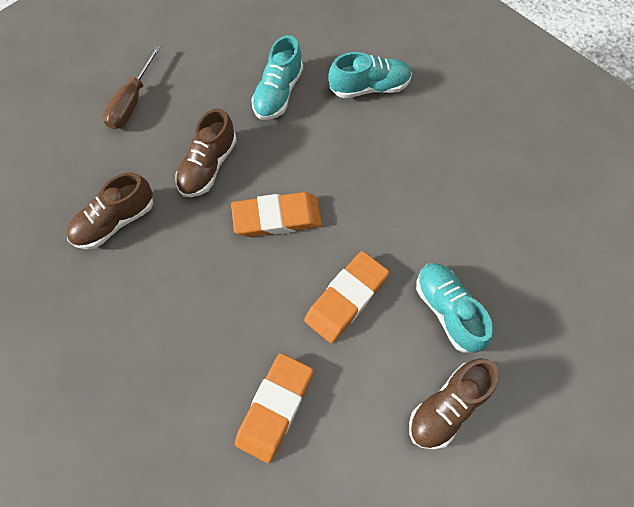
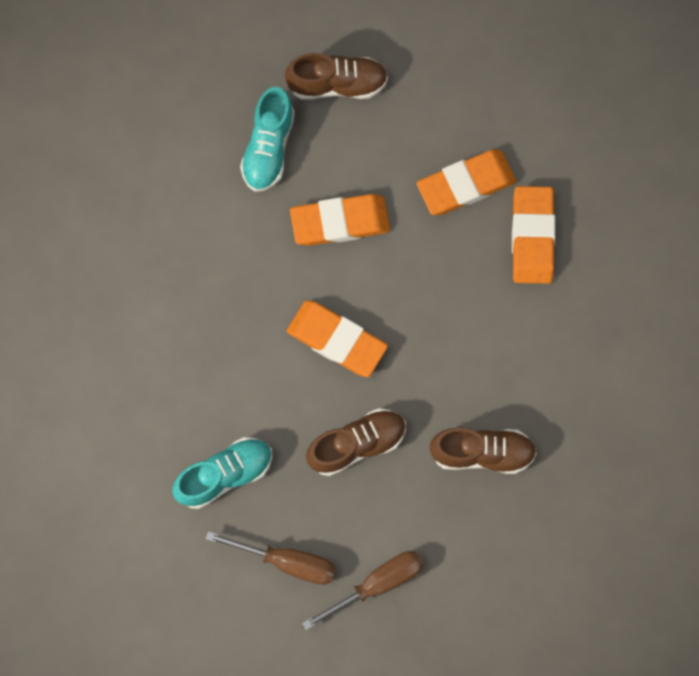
camera: 140 degrees left, 10 degrees up
(187, 408) = (532, 237): none -> orange eraser
(199, 77) = (287, 561): none -> brown screwdriver
(369, 87) = (131, 407): turquoise shoe -> none

